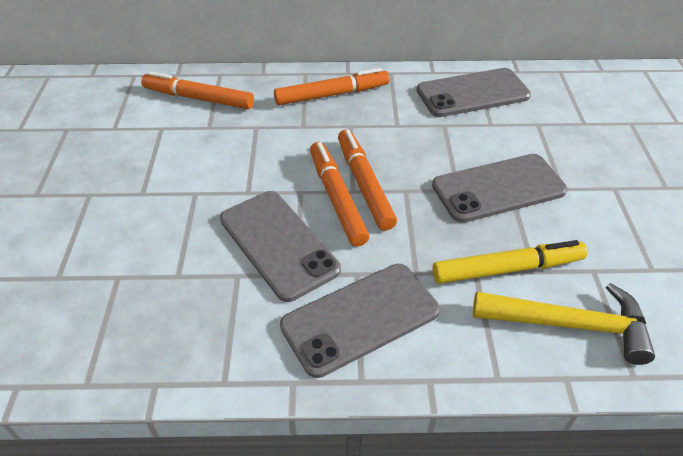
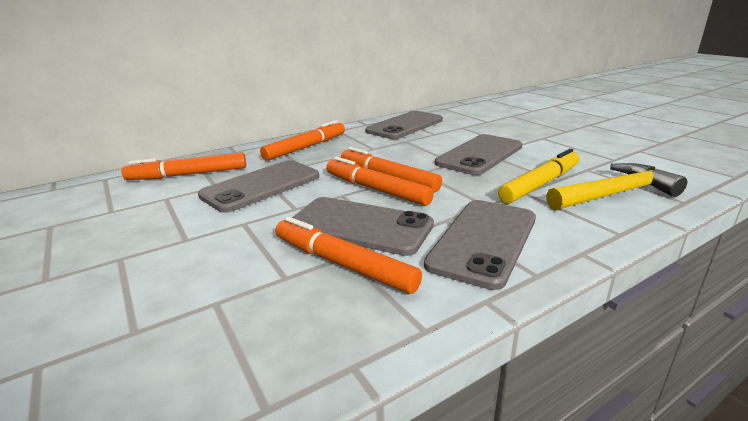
camera: 30 degrees left, 20 degrees down
(227, 283) = (342, 263): none -> orange marker
(244, 145) = (261, 186): none -> grey phone

